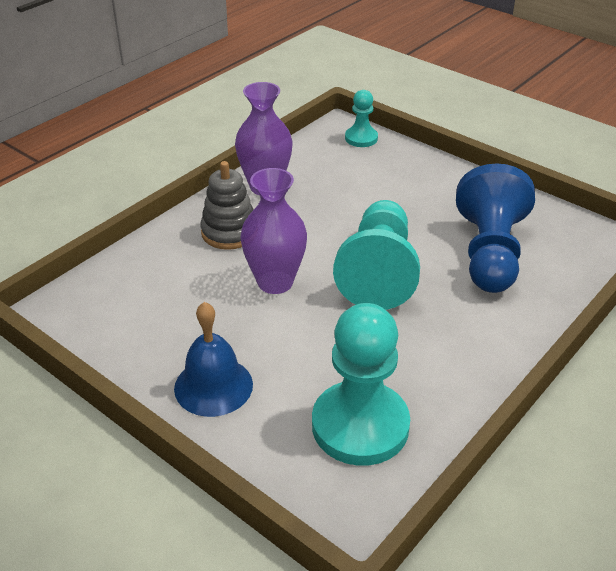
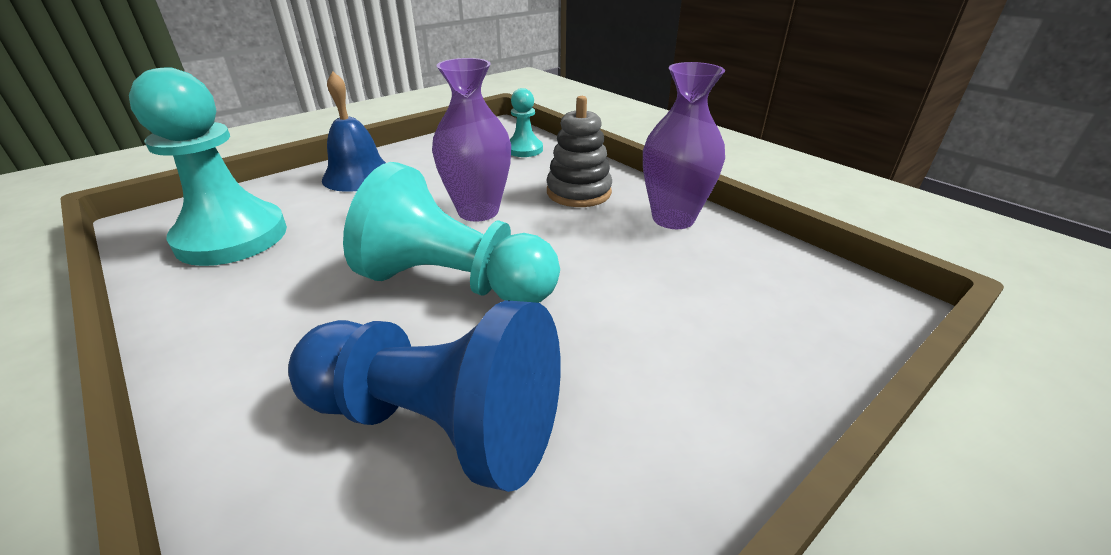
camera: 100 degrees right, 5 degrees down
(361, 138) = (844, 320): turquoise pawn -> turquoise pawn (524, 149)

